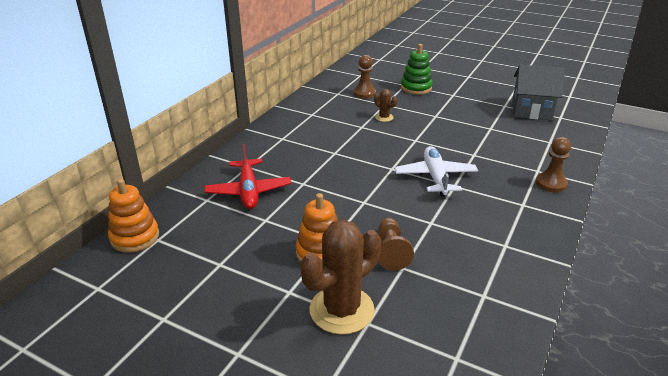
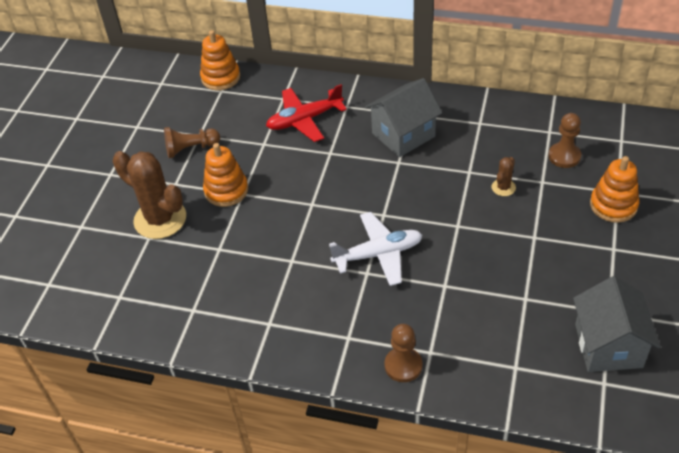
camera: 80 degrees right, 15 degrees up
(304, 146) = (403, 135): none -> grey house
(391, 252) = (238, 237): brown pawn -> brown pawn (191, 149)
(416, 88) = (613, 205): green stacking toy -> orange stacking toy

